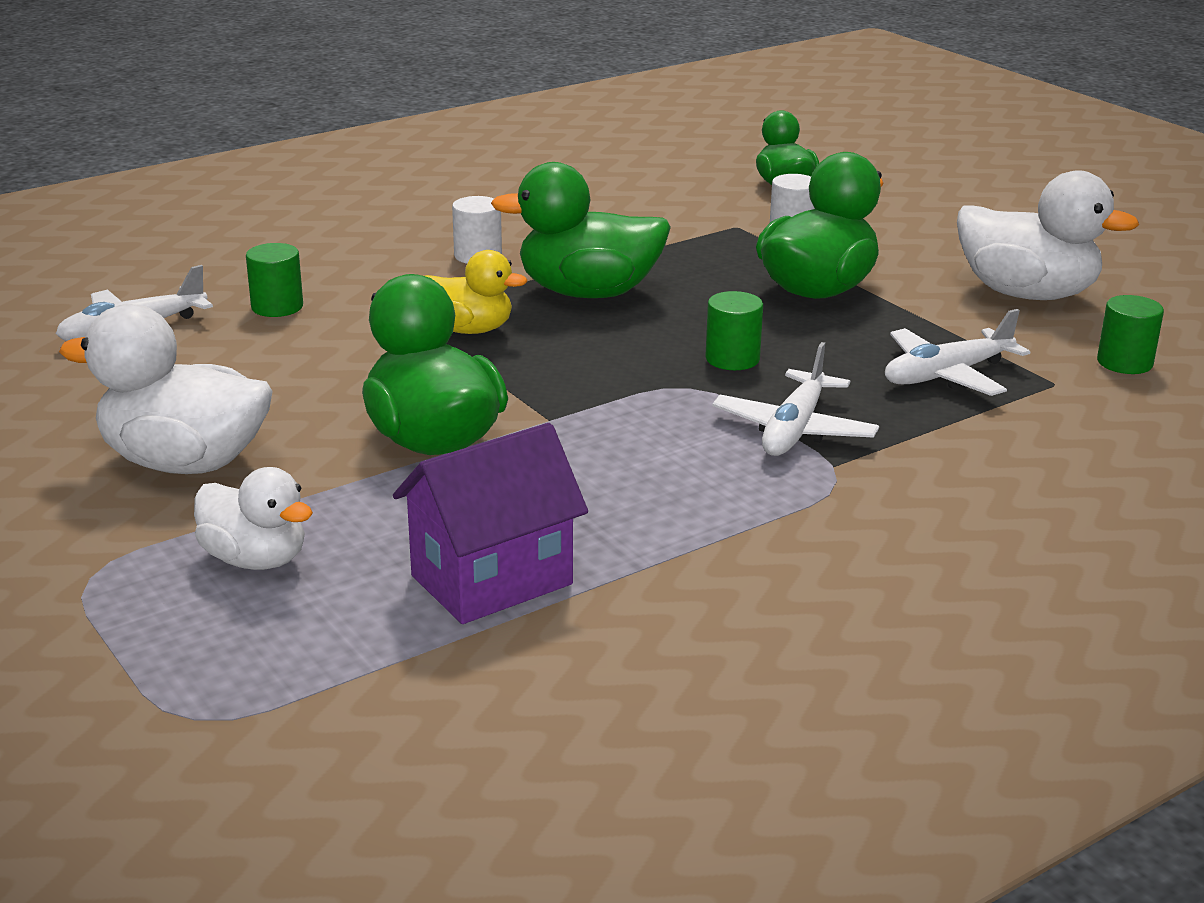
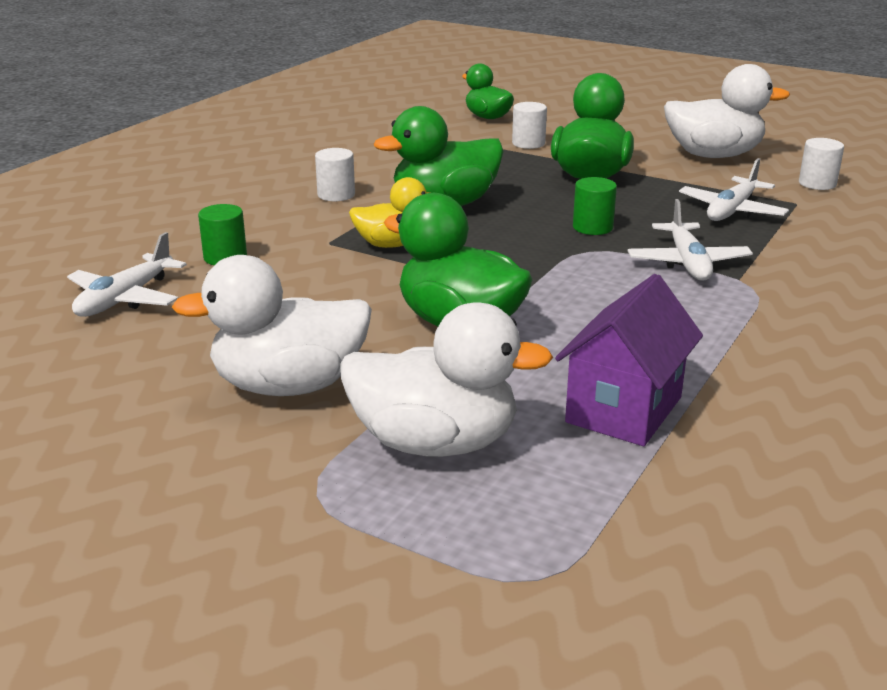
camera: 25 degrees left, 0 degrees up
(256, 560) = (435, 443): white duck -> white duck, size x1.62
(1124, 362) = (817, 183): green cylinder -> white cylinder

